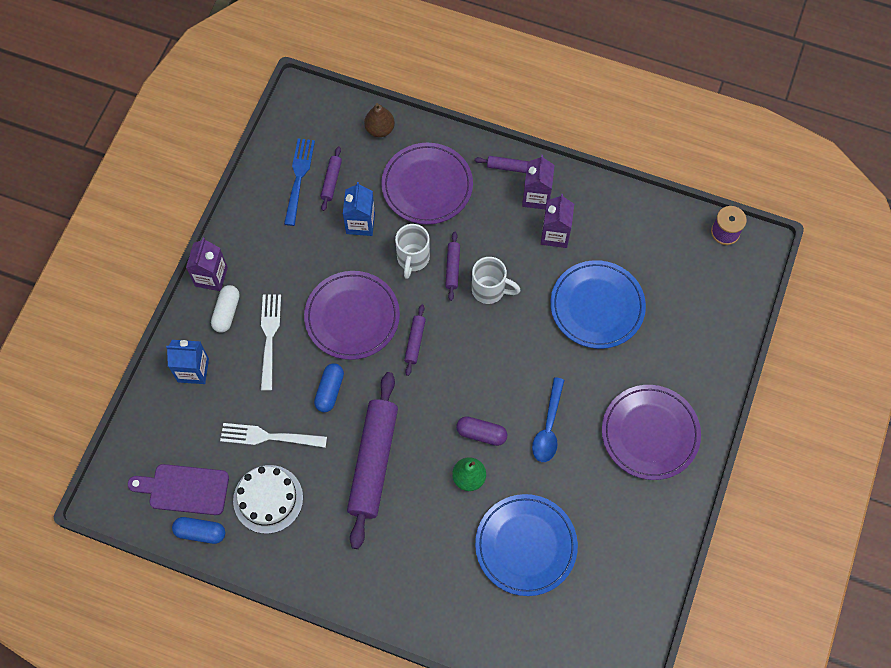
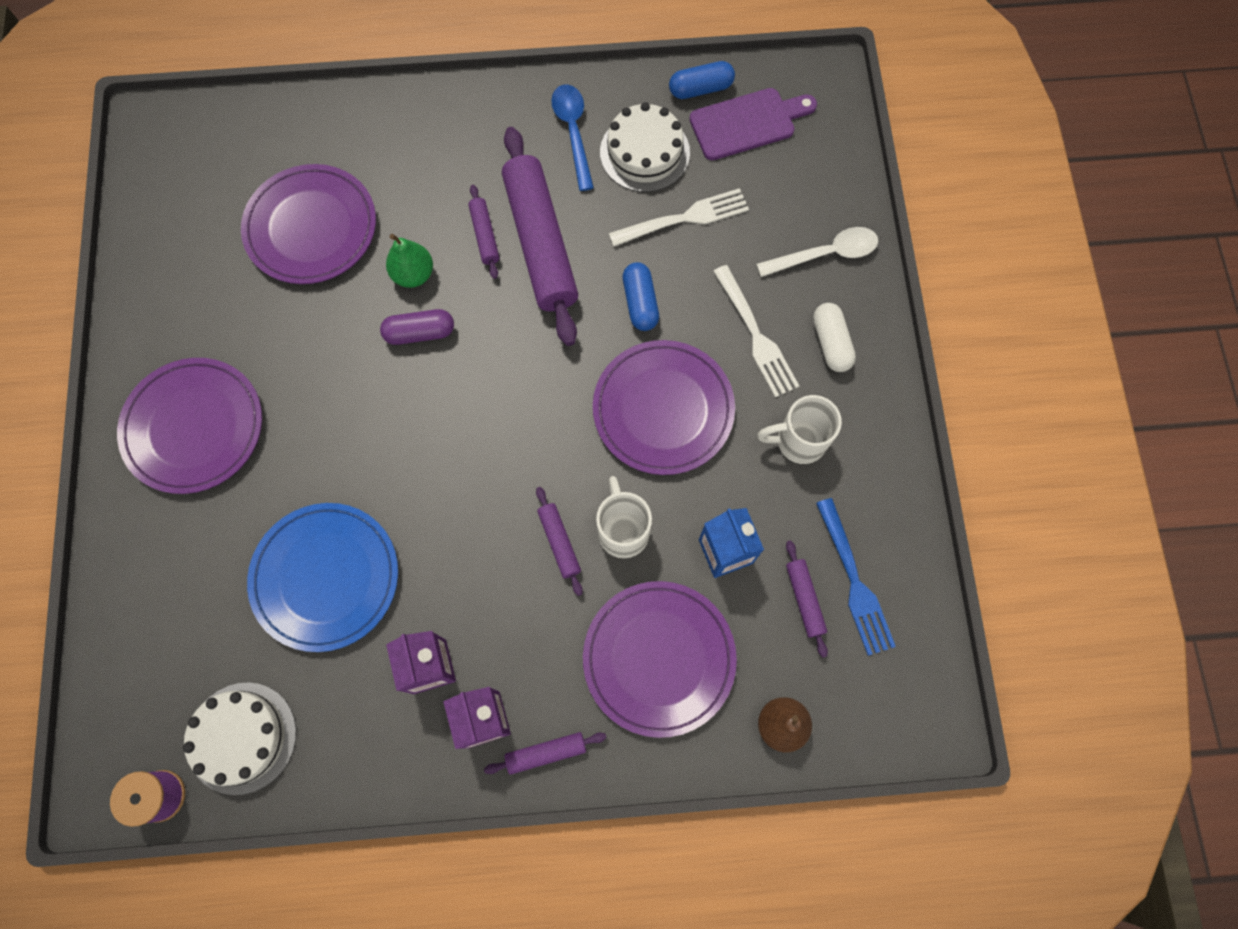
camera: 155 degrees right, 5 degrees up
(193, 370) = (825, 254): blue carton -> white spoon
(211, 277) = (881, 380): purple carton -> none
(415, 342) = (562, 413): purple rolling pin -> purple rolling pin (485, 235)
(490, 290) = (491, 533): white mug -> white mug (798, 441)
(525, 546) = (311, 228): blue plate -> purple plate
(548, 427) = (335, 378): blue spoon -> blue spoon (573, 132)
(672, 242) = (242, 737): none -> white cake

